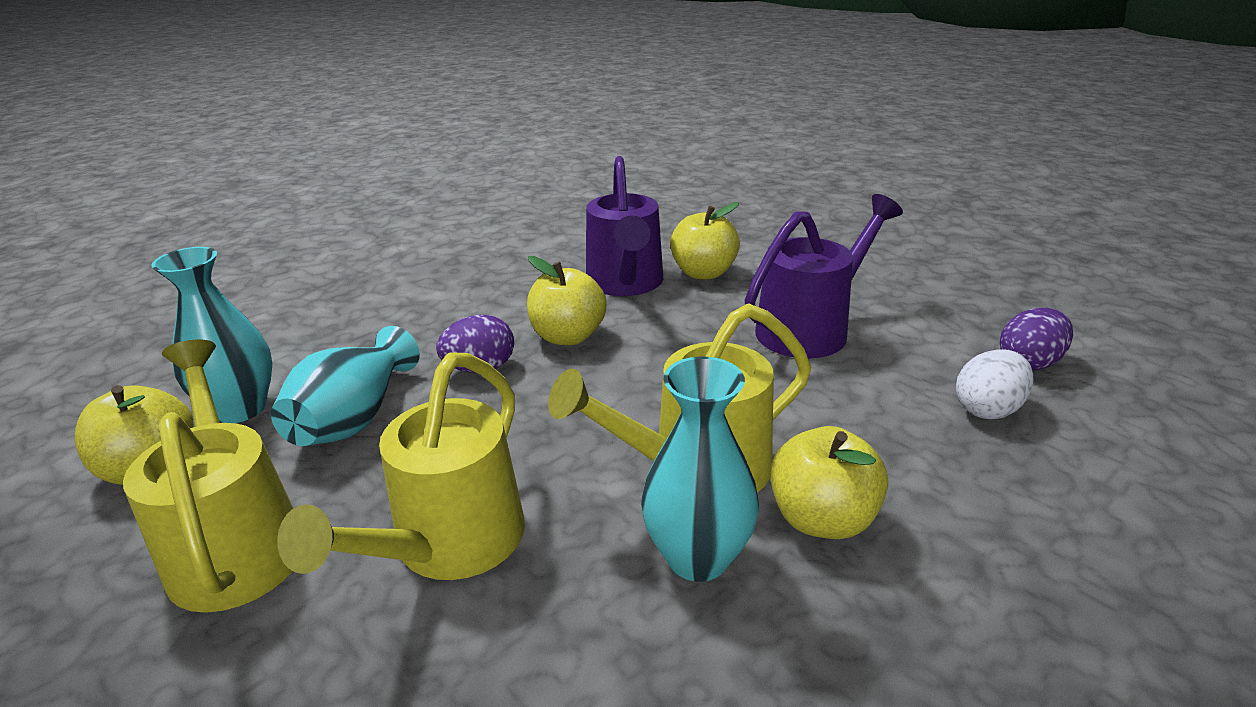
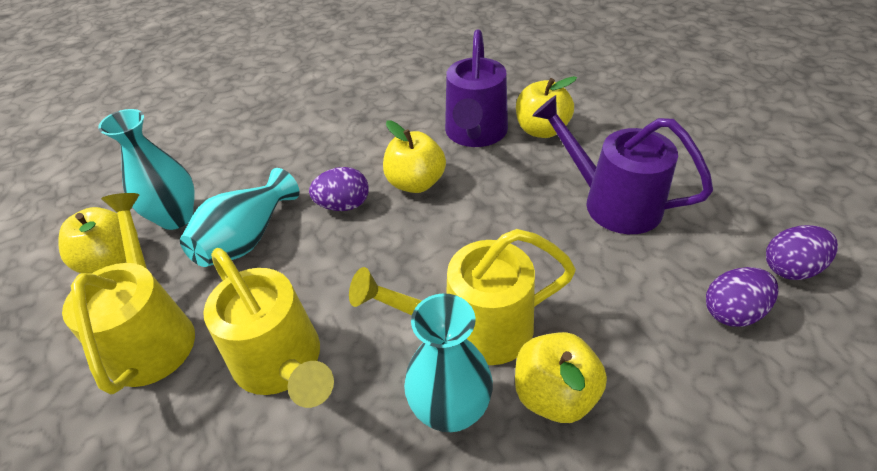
camera: 15 degrees right, 15 degrees up
(448, 546) = (283, 364): yellow watering can -> yellow watering can turned 75 degrees counterclockwise
(811, 328) = (611, 202): purple watering can -> purple watering can turned 120 degrees counterclockwise
(987, 409) = (732, 311): white egg -> purple egg

